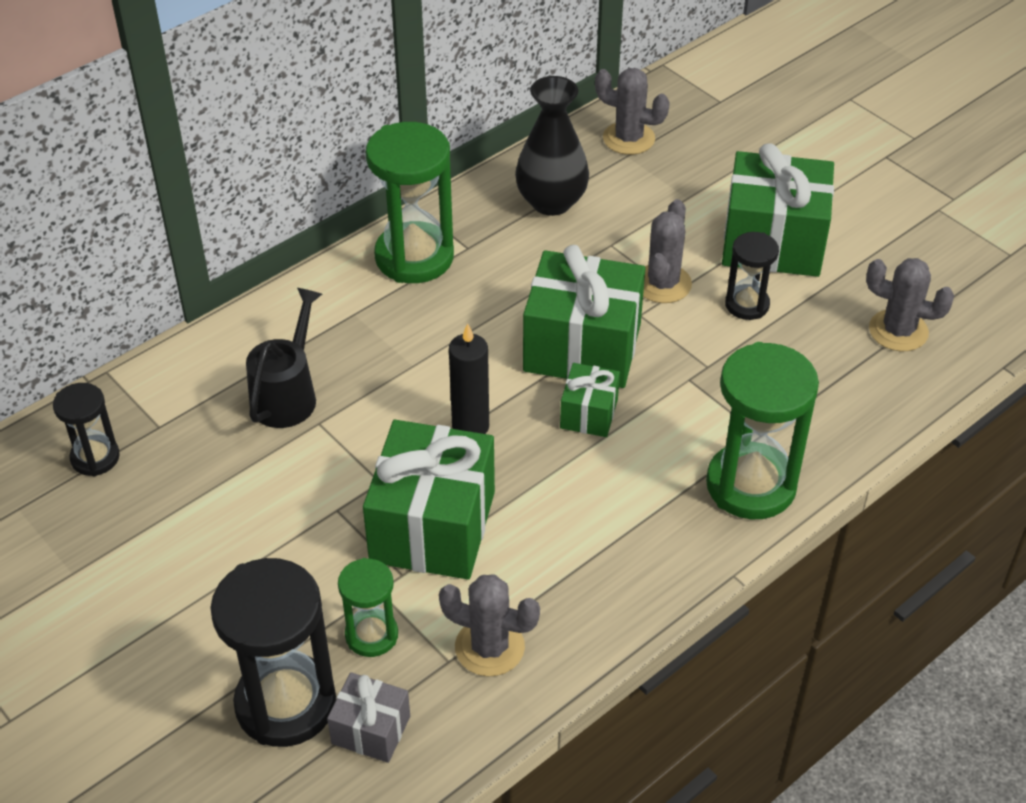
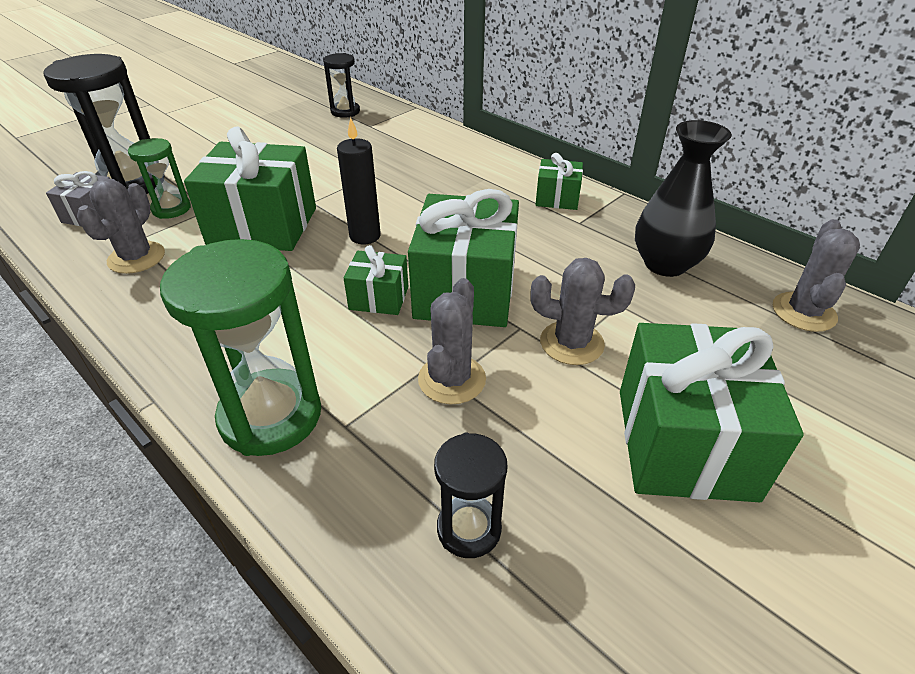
camera: 85 degrees right, 5 degrees down
(288, 394) = (399, 161): black watering can -> none
(414, 257) = (557, 198): green hourglass -> green gift
(747, 304) = (558, 415): black hourglass -> black hourglass (469, 529)
(898, 331) = (548, 596): grey cactus -> grey cactus (452, 379)

